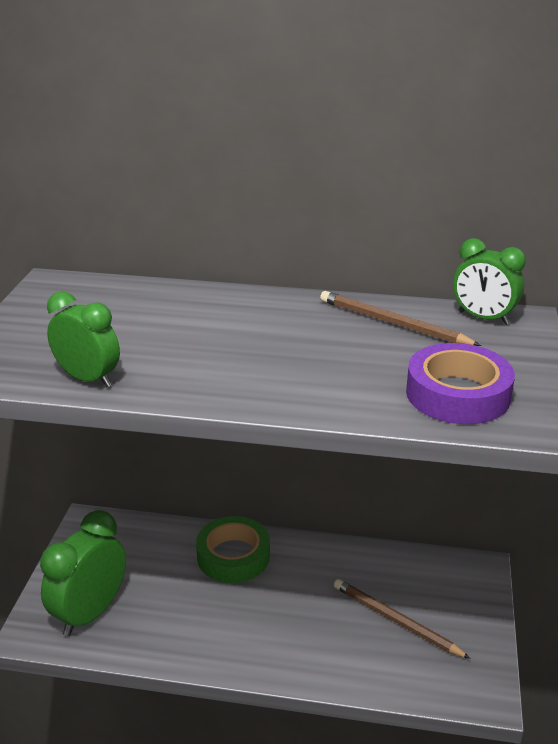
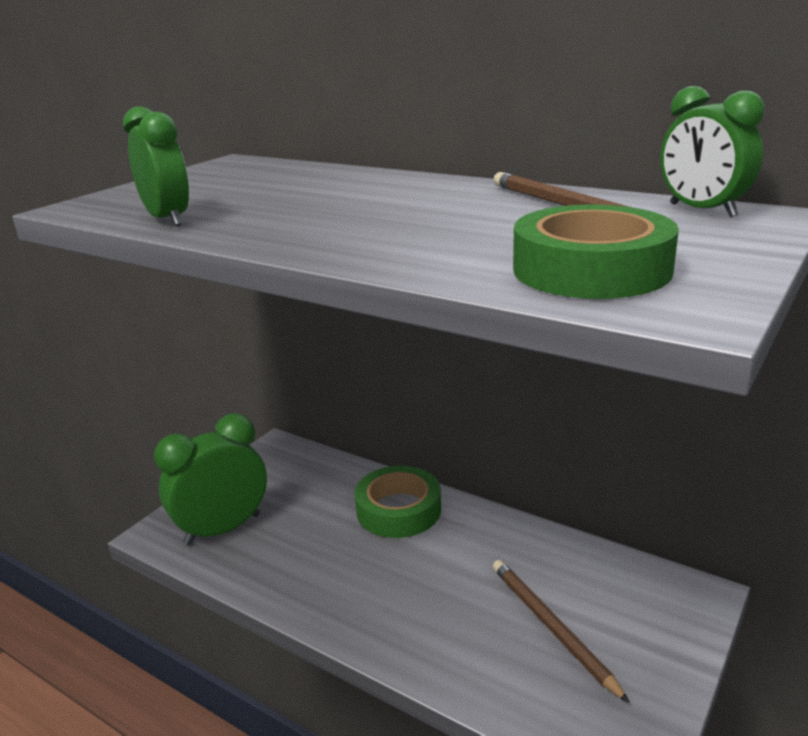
camera: 25 degrees right, 5 degrees down
(457, 394) = (591, 269): purple tape -> green tape

